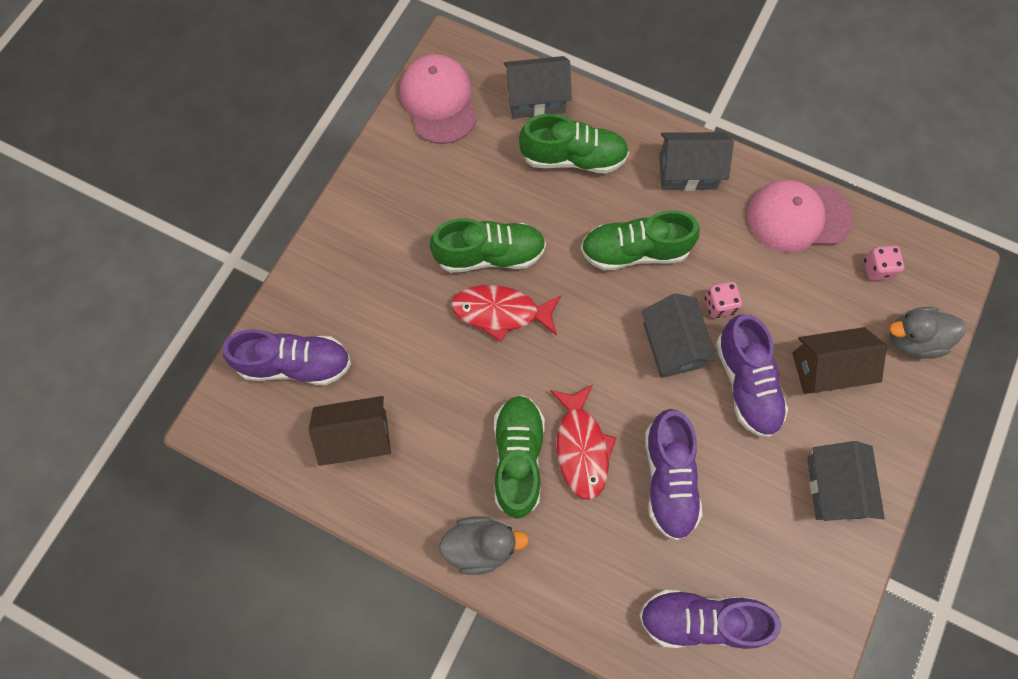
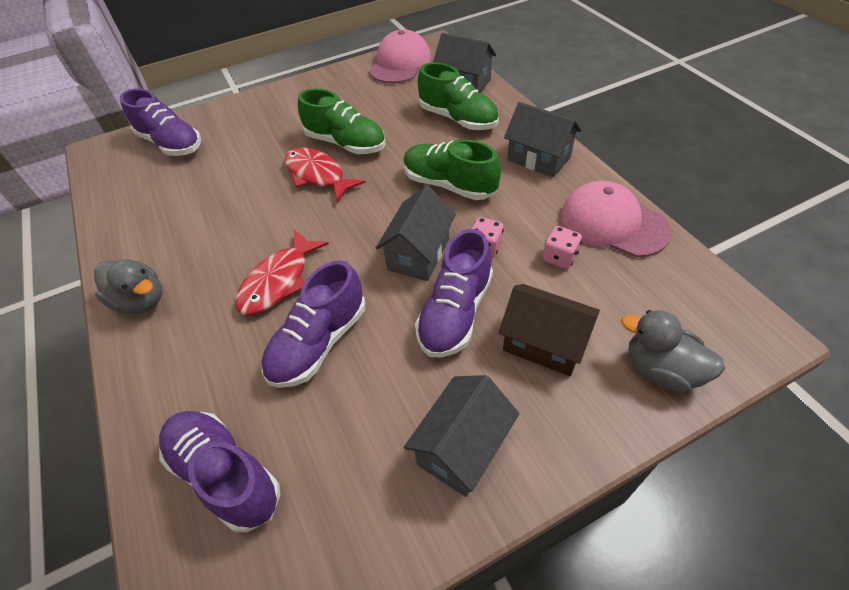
camera: 40 degrees right, 20 degrees down
(357, 437) = (154, 195): brown house -> none
(518, 458) = (229, 262): green shoe -> none
(877, 268) = (665, 294): pink dice -> pink dice (559, 257)

